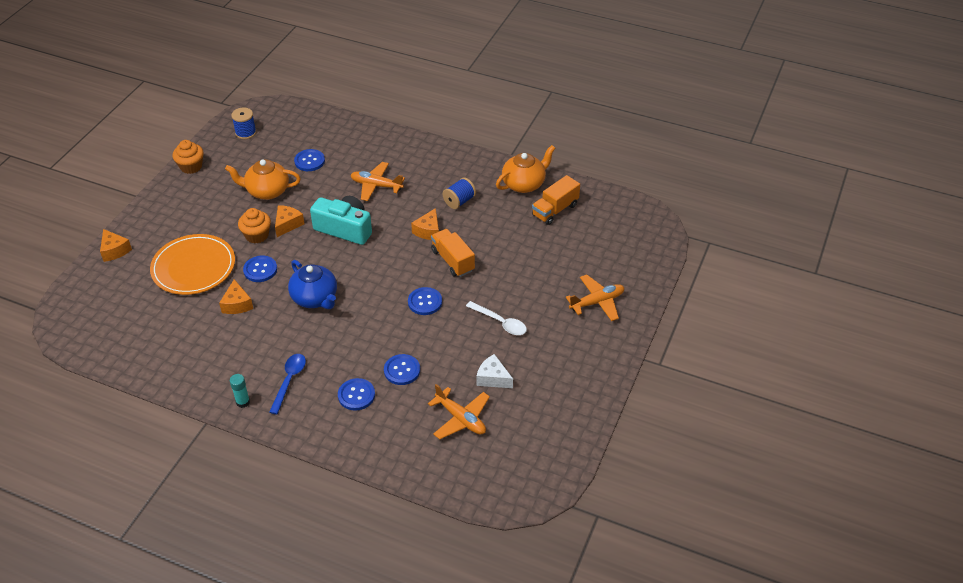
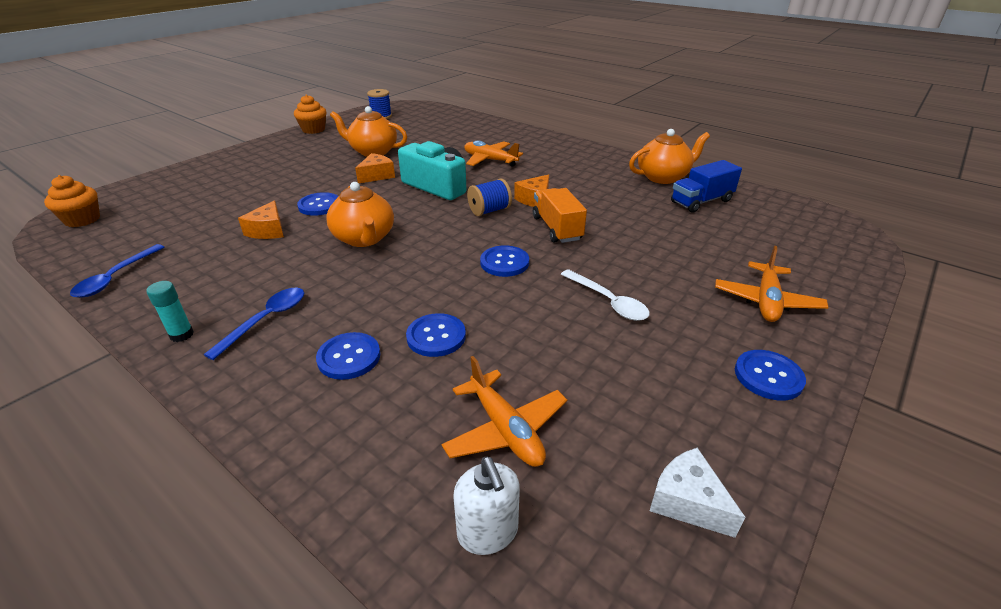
camera: 15 degrees right, 10 degrees down
(114, 250) = (185, 172): orange cheese -> none
(158, 369) = (116, 277): none -> blue spoon
(193, 267) = (250, 194): orange plate -> none
(257, 235) = (338, 179): orange cupcake -> orange cupcake (82, 220)
(309, 161) = (430, 138): blue button -> blue button (768, 376)
(315, 298) = (364, 238): blue teapot -> orange teapot
(459, 201) = (580, 181): blue spool -> blue spool (489, 211)
(467, 467) = (488, 532): none -> white soap dispenser
(493, 378) = (580, 374): white cheese -> white cheese (687, 502)
(555, 210) = (701, 201): orange truck -> blue truck
(597, 302) = (766, 301): orange plane -> orange plane turned 120 degrees clockwise

